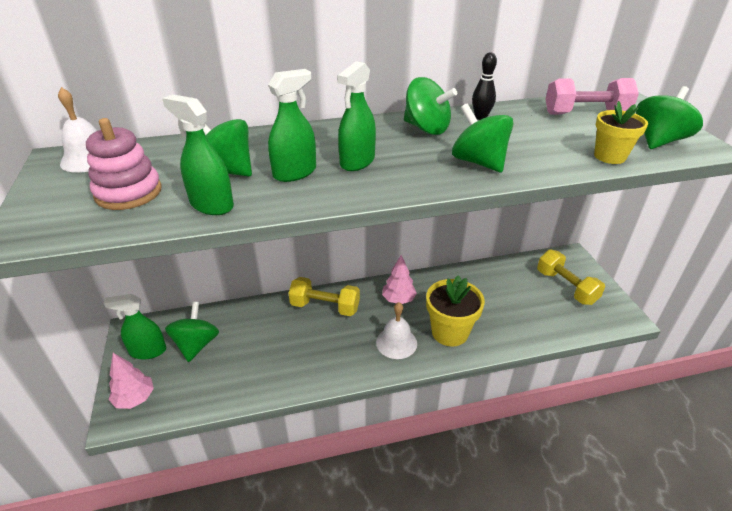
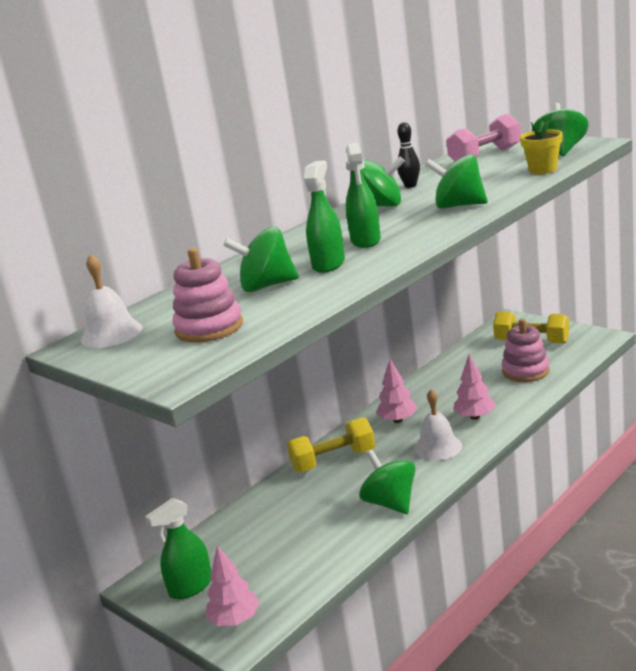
camera: 30 degrees left, 15 degrees down
(196, 345) = (239, 553): green spinning top -> green spinning top (390, 503)
(211, 205) = (301, 302): green spray bottle -> none
(449, 332) = (475, 417): yellow flower pot -> pink tree
(531, 313) = (525, 371): none -> pink stacking toy

